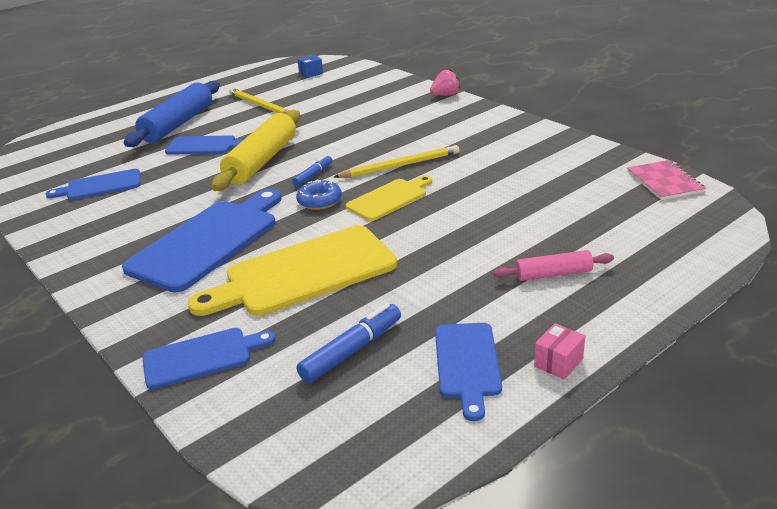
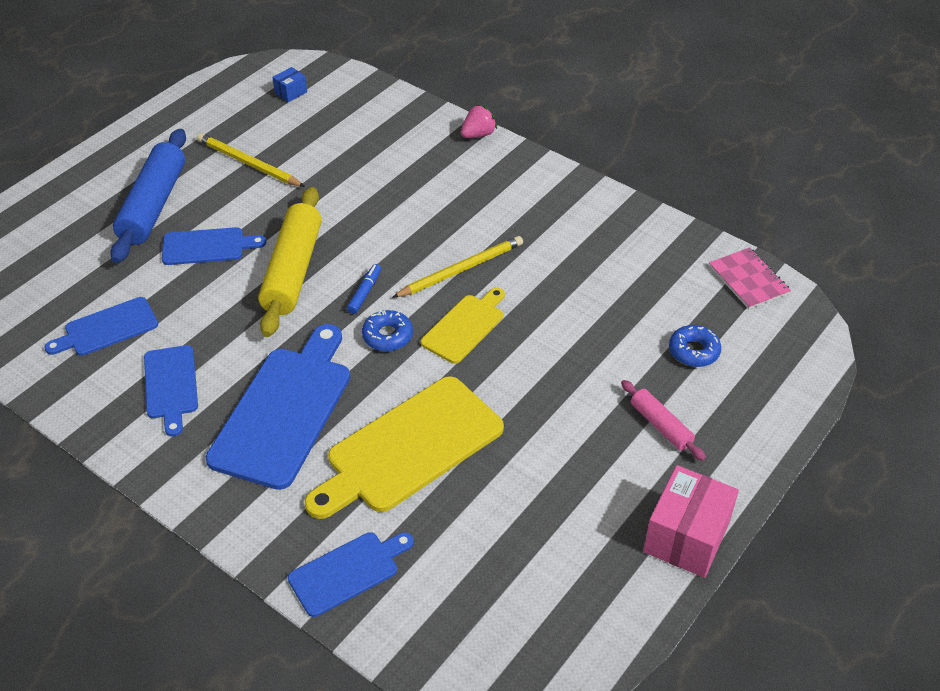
camera: 15 degrees left, 15 degrees up
(352, 350) = (493, 546): blue marker -> none
(467, 364) = (605, 548): blue cutting board -> blue cutting board (171, 385)
(553, 274) = (661, 425): pink rolling pin -> pink rolling pin turned 75 degrees clockwise
(558, 362) = (686, 537): pink box -> pink box, size x2.09
(600, 225) = (693, 351): none -> blue donut

